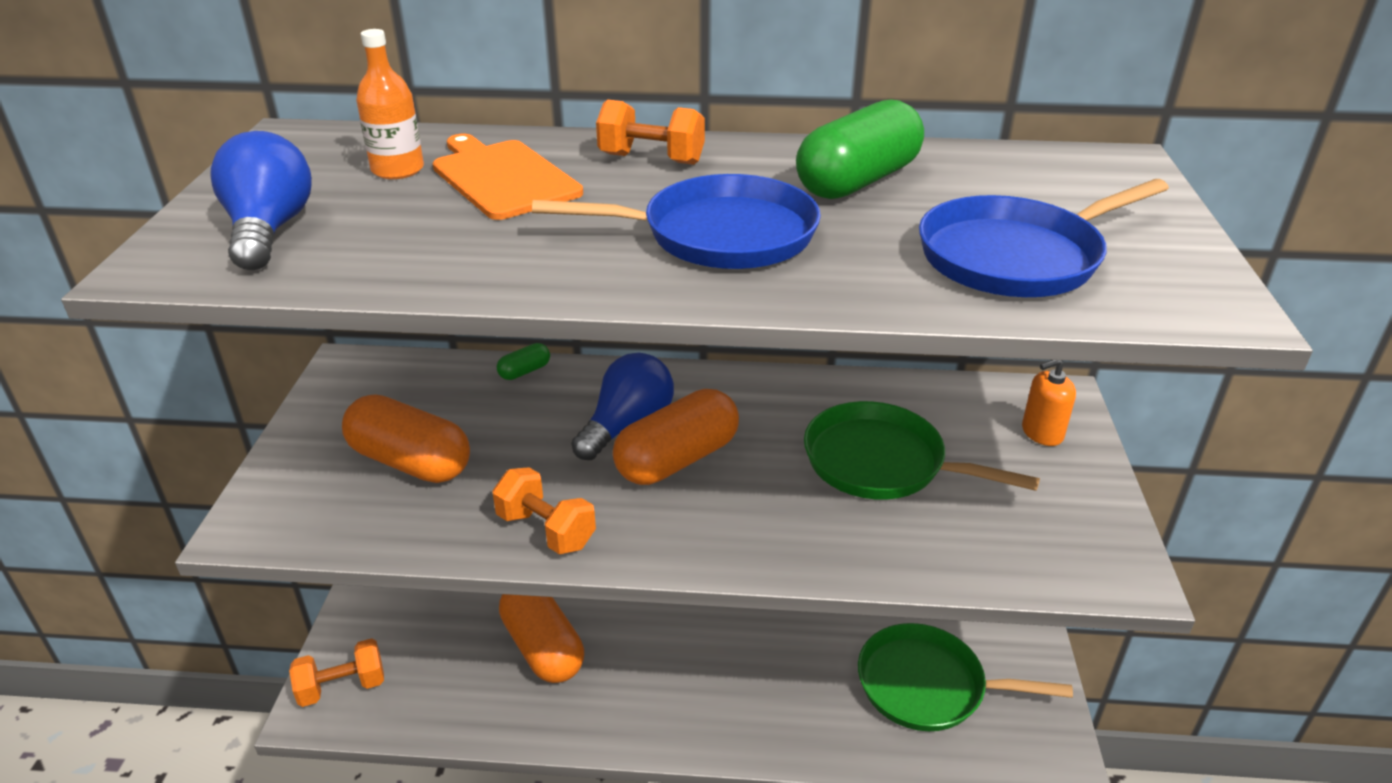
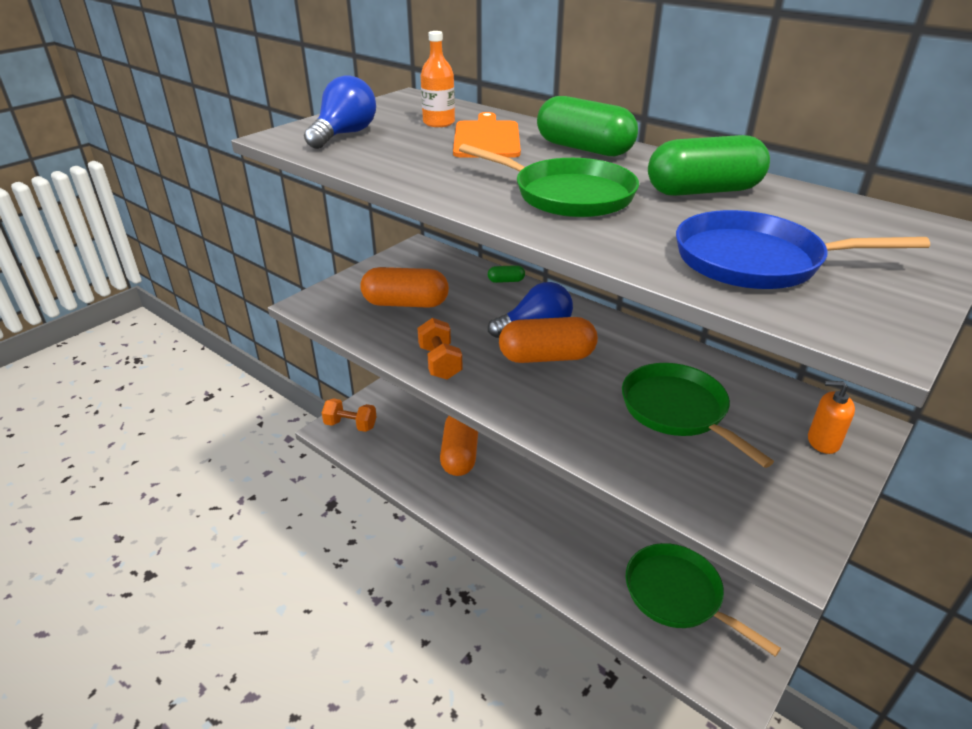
camera: 35 degrees right, 0 degrees up
(410, 462) = (405, 303): orange capsule -> orange capsule turned 60 degrees counterclockwise
(651, 159) = (584, 149): orange dumbbell -> green capsule
(720, 235) = (568, 195): blue pan -> green pan

